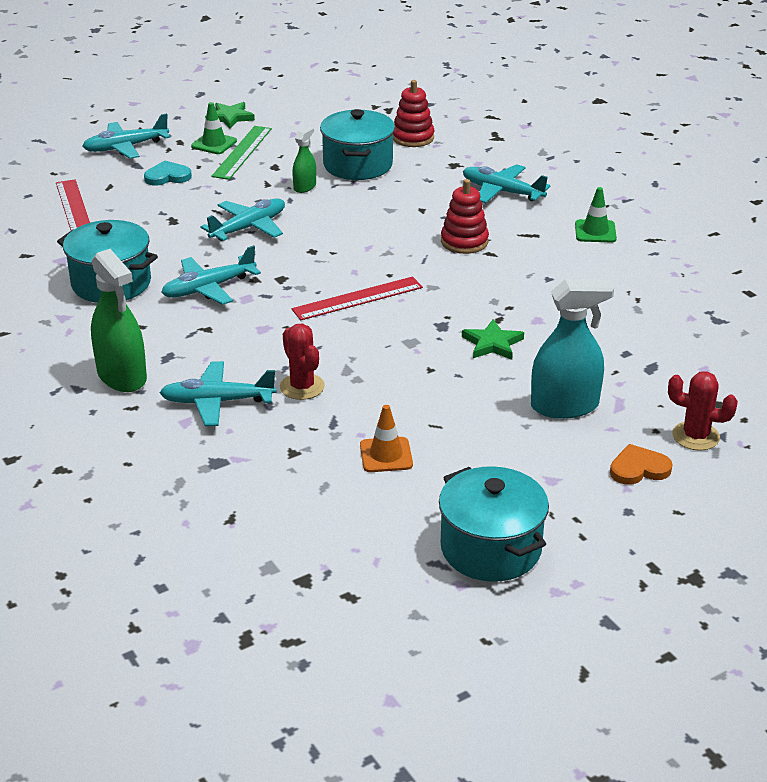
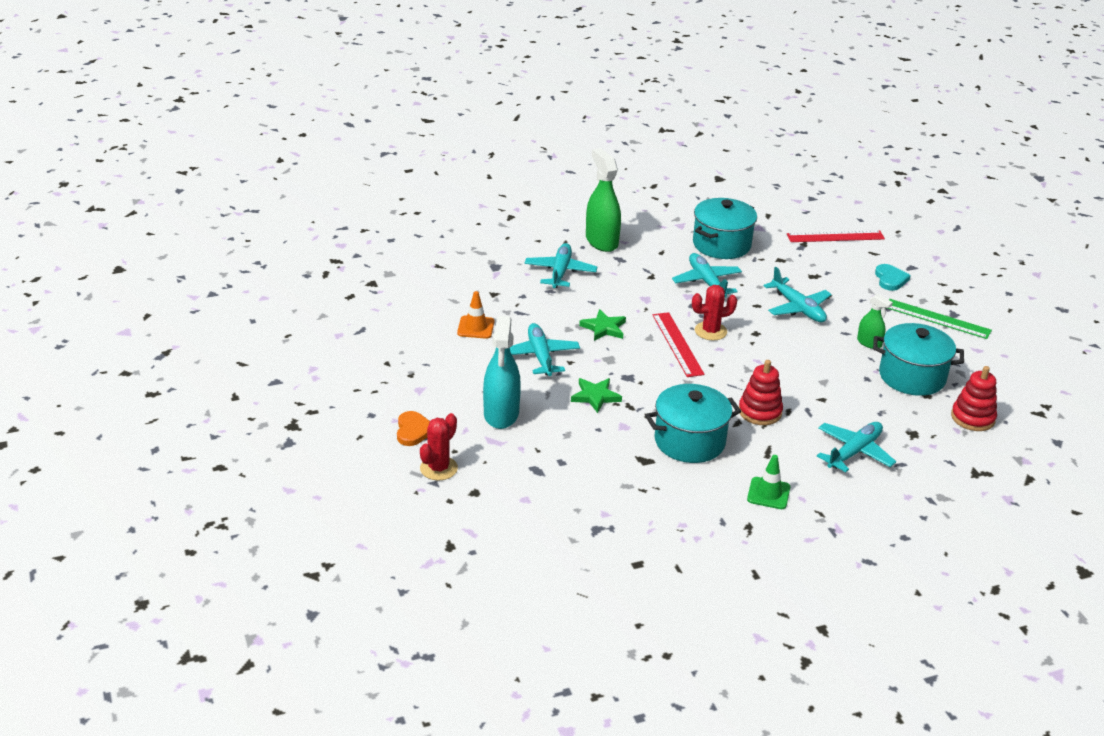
camera: 100 degrees right, 0 degrees up
(122, 376) = (601, 241): green spray bottle -> green spray bottle turned 90 degrees clockwise
(125, 147) = (945, 264): turquoise plane -> turquoise plane (540, 356)
(214, 144) = (954, 306): green traffic cone -> none
(230, 117) = (1010, 320): green star -> green star (604, 328)
(302, 387) = (566, 305): red cactus -> red cactus (710, 331)
(491, 548) = (364, 351): turquoise pot -> turquoise pot (689, 441)

